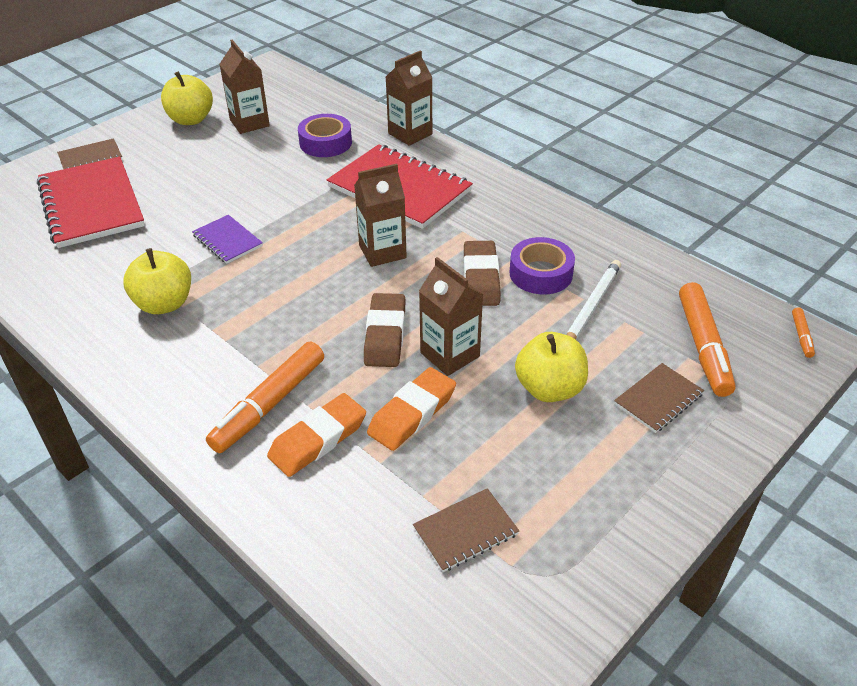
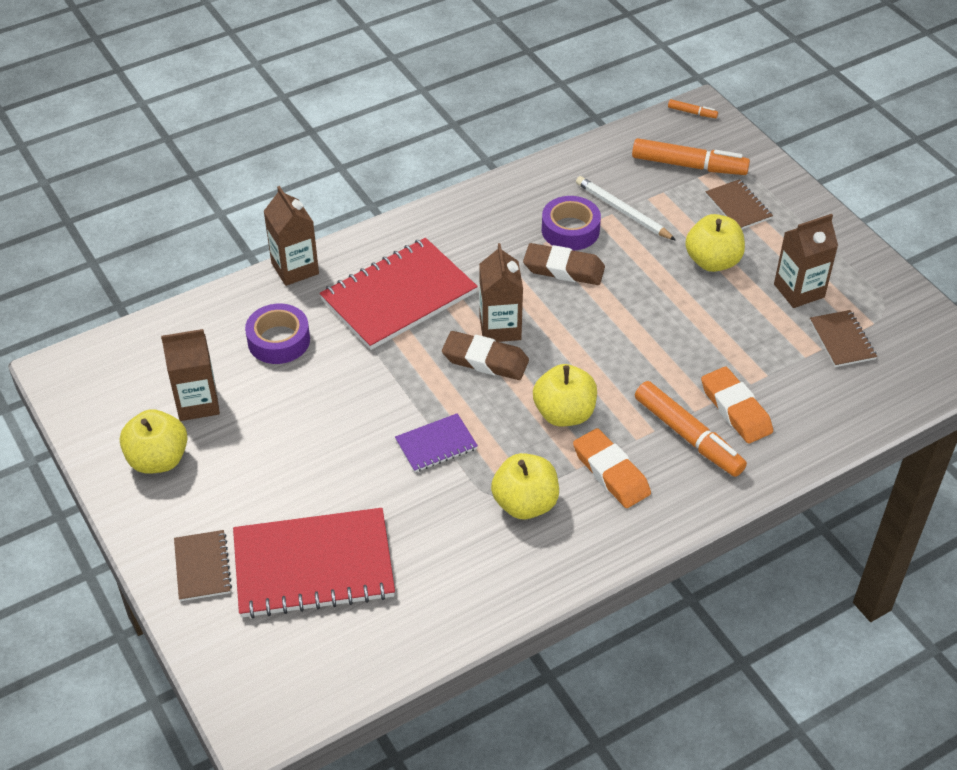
camera: 75 degrees left, 5 degrees up
(281, 310) = (564, 413): none -> yellow apple
(385, 335) = (620, 346): brown eraser -> brown eraser (485, 360)
(412, 413) = (720, 347): orange eraser -> orange eraser (611, 472)
(450, 355) = (658, 310): brown carton -> brown carton (799, 291)

